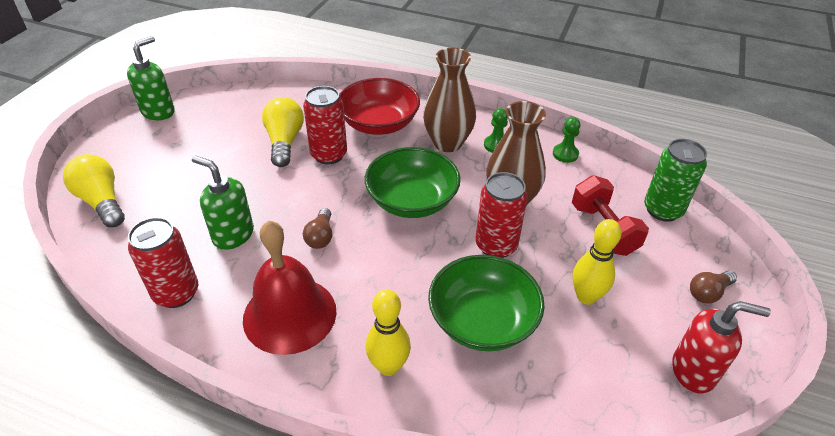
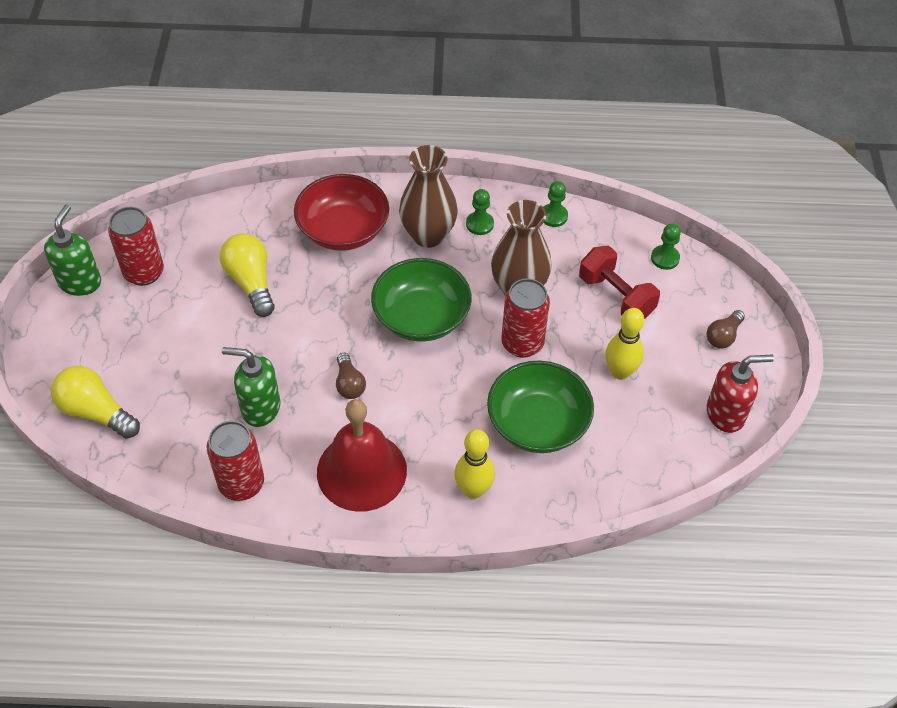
camera: 20 degrees left, 10 degrees up
(329, 155) = (308, 285): red can -> red can (144, 272)
(662, 210) = (665, 258): green can -> green pawn

